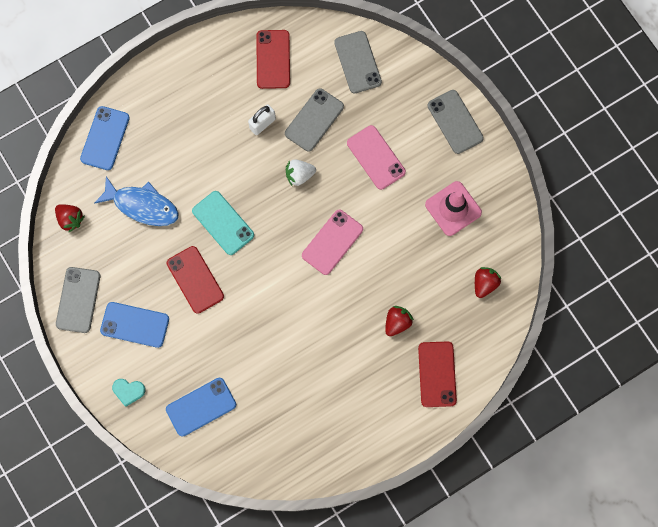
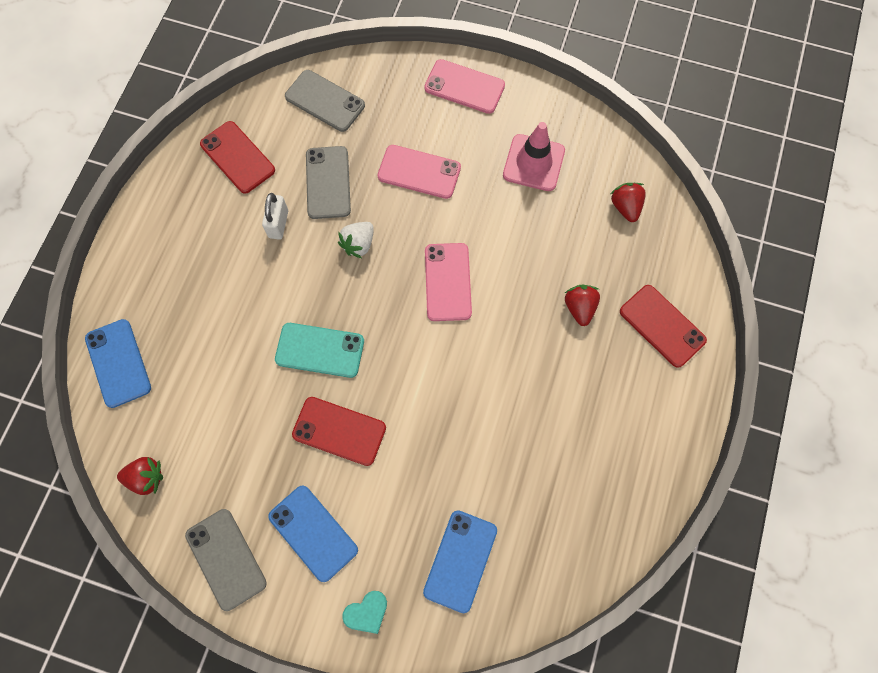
camera: 40 degrees left, 5 degrees down
(135, 325) = (313, 533): blue phone -> blue phone turned 75 degrees clockwise
(142, 205) = (217, 400): blue fish -> none
(455, 122) = (464, 87): grey phone -> pink phone

